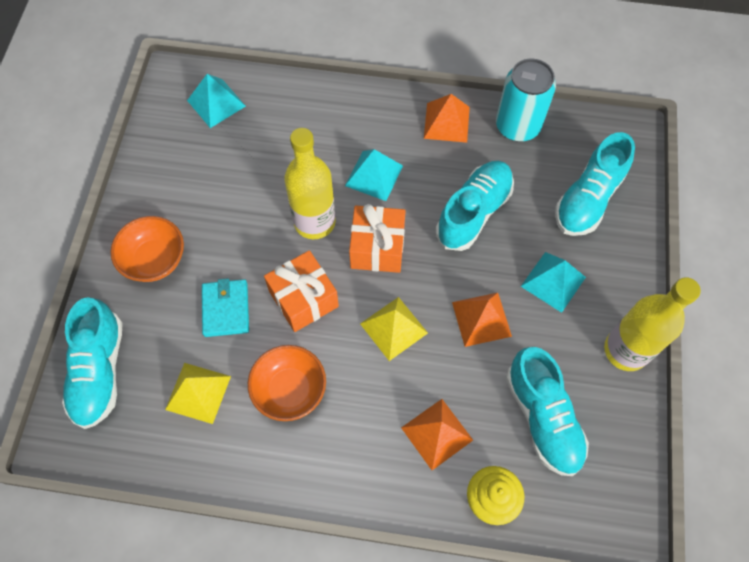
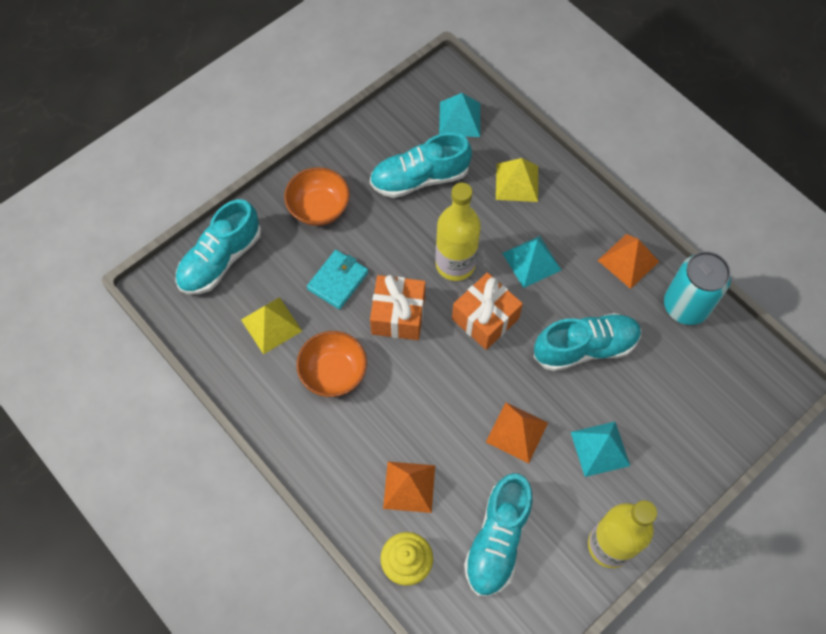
camera: 40 degrees right, 0 degrees up
(393, 328) = (445, 387): yellow pyramid -> yellow pyramid (517, 182)
(588, 199) = (691, 407): turquoise shoe -> turquoise shoe (419, 178)

